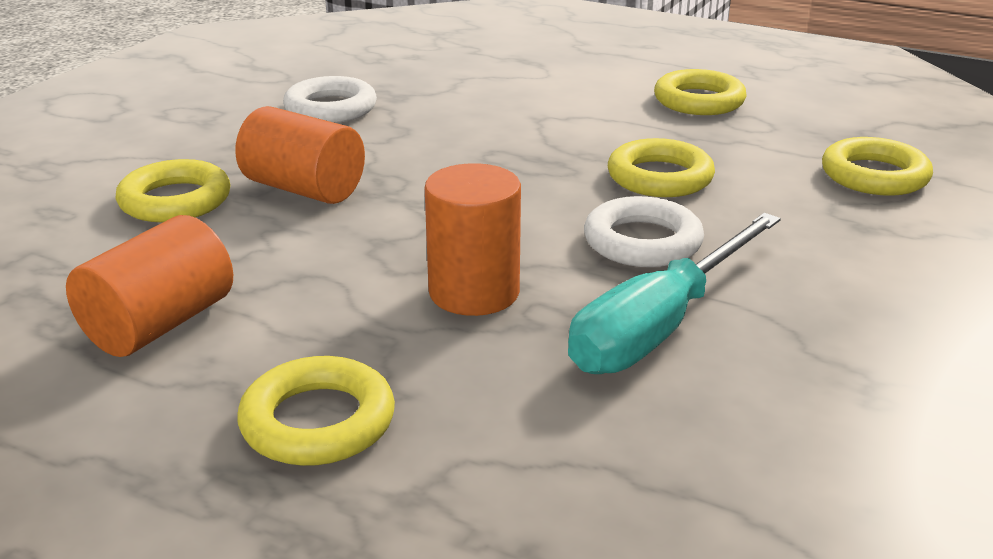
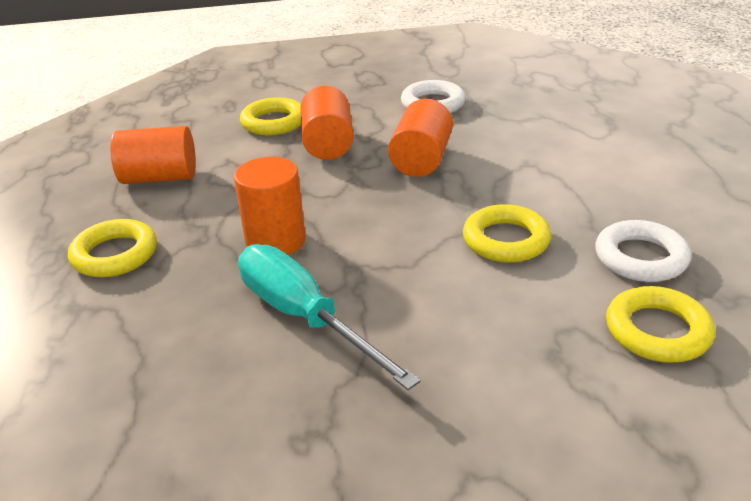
camera: 55 degrees right, 5 degrees up
(440, 157) = (421, 160): none -> orange cylinder
(642, 242) = (403, 270): white ring -> white ring (640, 258)
(660, 326) = (305, 318): turquoise screwdriver -> turquoise screwdriver turned 45 degrees clockwise
(699, 101) = (662, 205): yellow ring -> none

